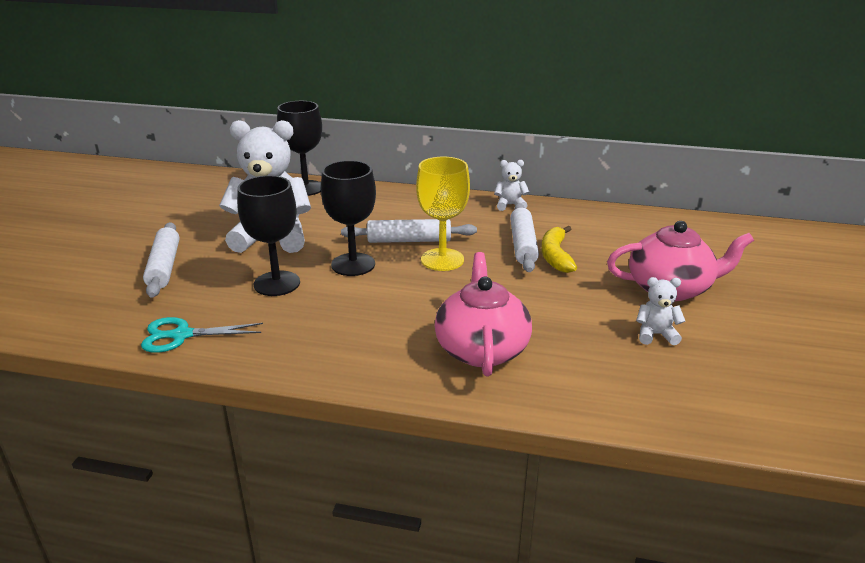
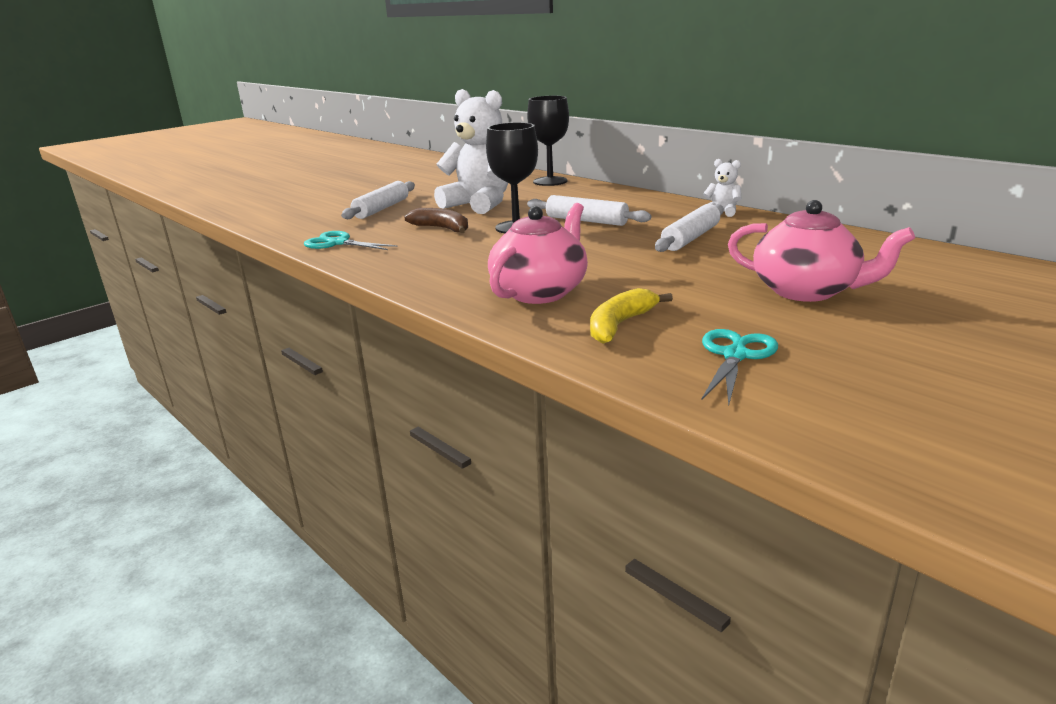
camera: 35 degrees right, 5 degrees down
(277, 283) = (442, 228): black goblet -> brown banana
(442, 260) = (596, 236): yellow goblet -> none
(555, 256) = (712, 250): yellow banana -> yellow banana (619, 325)
(655, 335) = (730, 317): white teddy bear -> none
(704, 376) = (735, 355): none -> turquoise scissors

